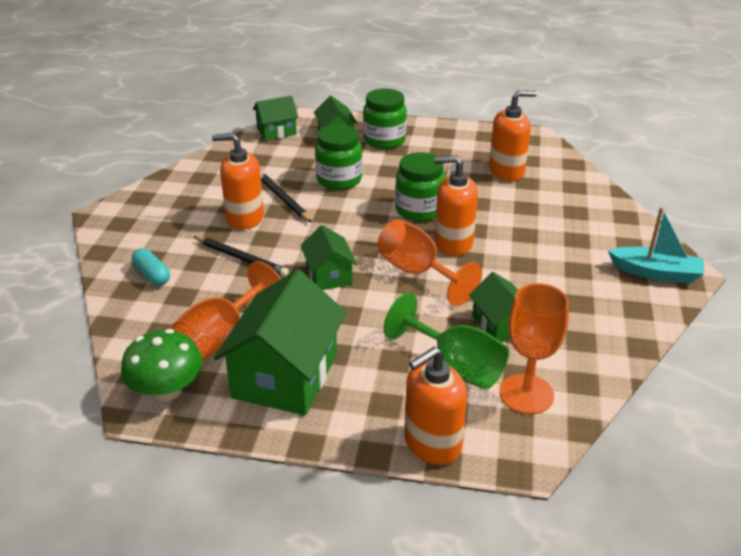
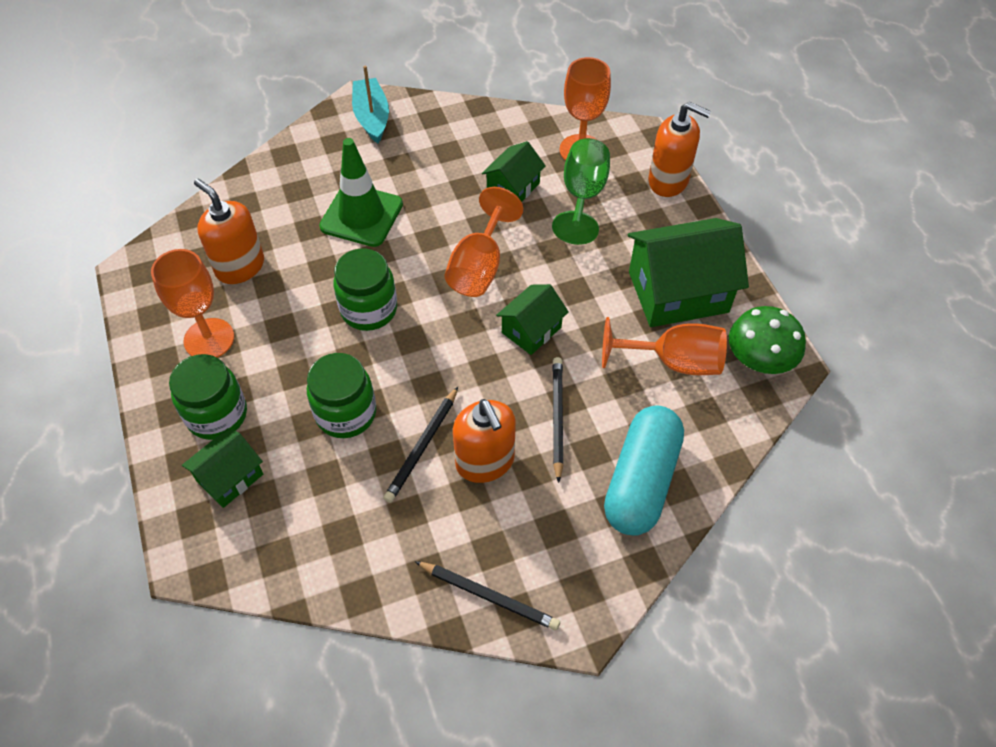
camera: 120 degrees left, 20 degrees up
(152, 275) = (641, 481): turquoise capsule -> turquoise capsule, size x2.09
(161, 192) = (488, 596): none -> black pencil
(276, 131) = (250, 561): green house -> none
(448, 149) = (209, 339): none -> orange goblet
(453, 243) = (413, 259): orange soap dispenser -> none
(523, 233) = (361, 215): none -> green traffic cone

